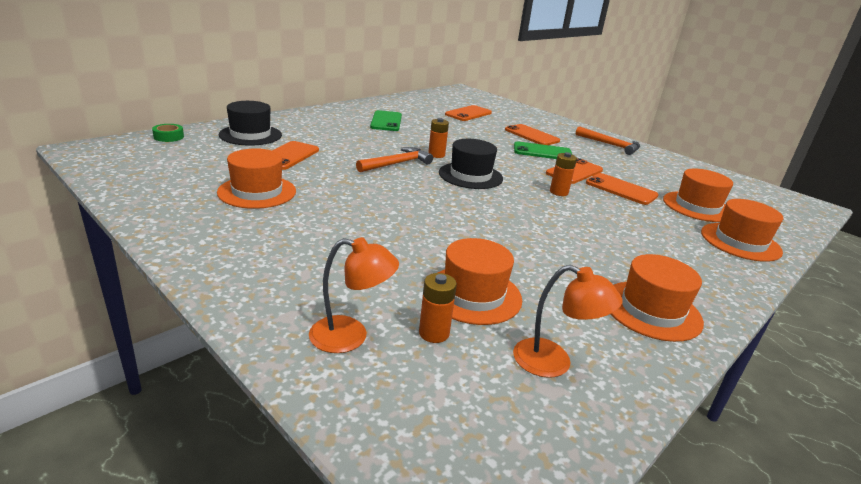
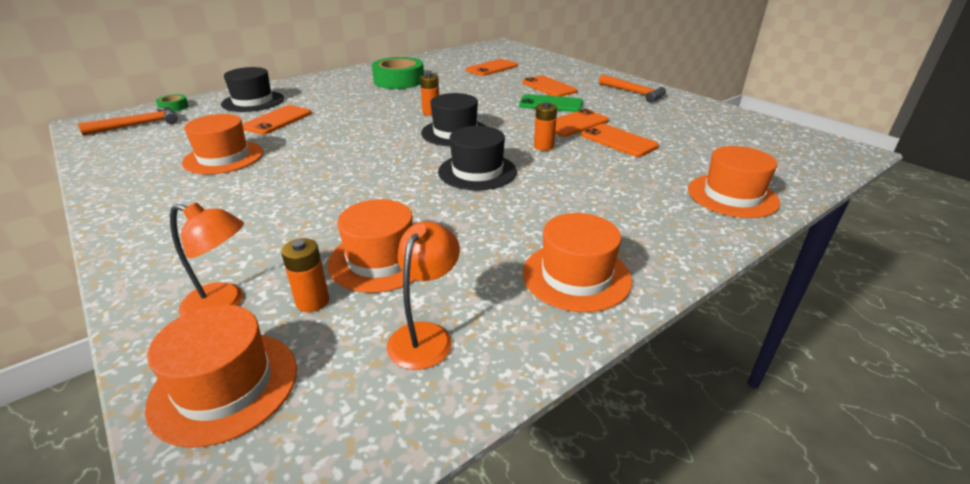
camera: 10 degrees right, 5 degrees up
(386, 121) = (399, 81): green phone -> green tape
(397, 164) = (383, 123): orange hammer -> orange hammer (139, 125)
(513, 214) = (477, 171): none -> black hat
(554, 363) = (425, 335): orange lamp -> orange lamp turned 105 degrees counterclockwise
(697, 207) = (700, 157): orange hat -> orange hat (224, 386)

